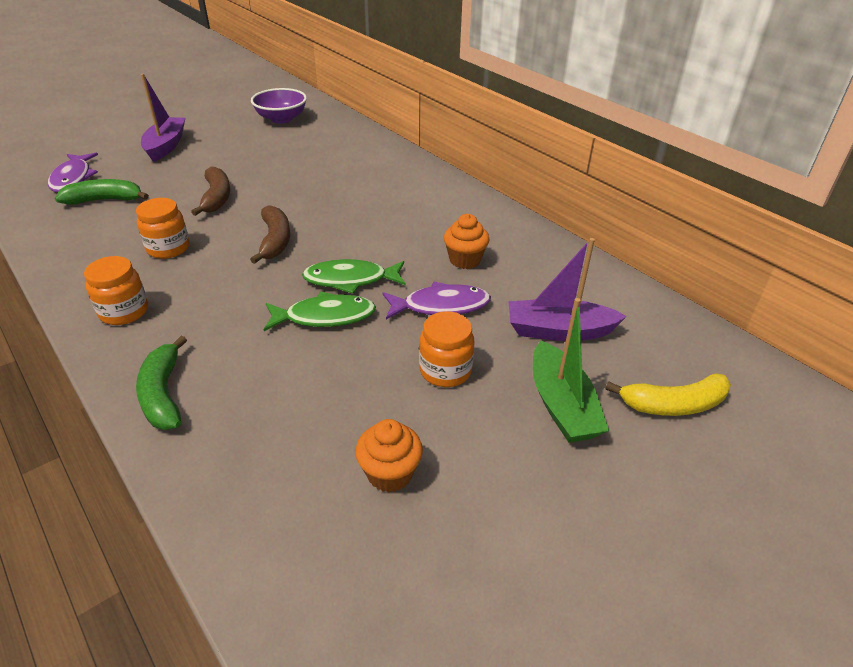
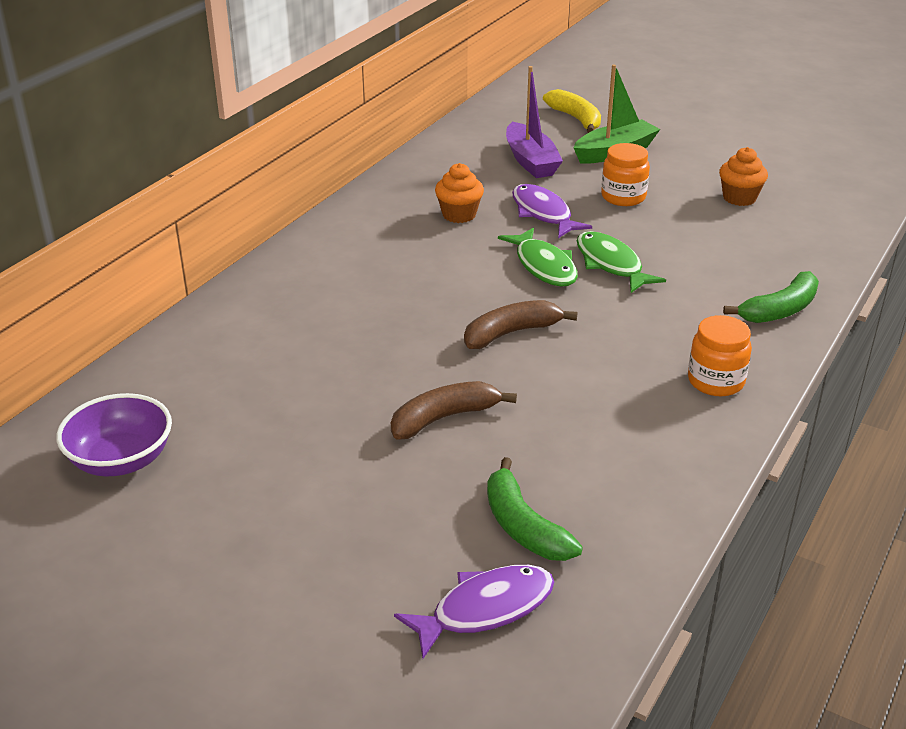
camera: 110 degrees left, 5 degrees down
(166, 146) = (301, 556): purple boat -> none
(168, 248) = (588, 405): orange jar -> none

